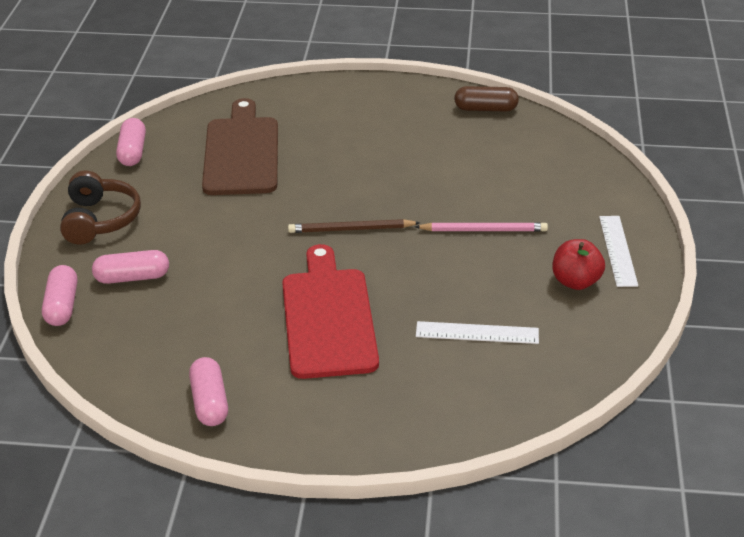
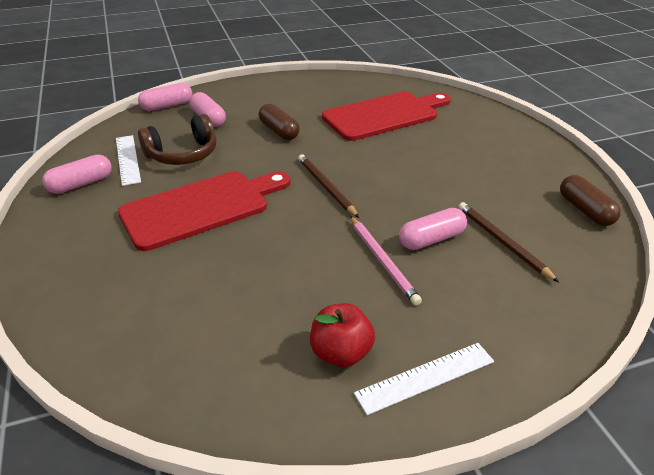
camera: 65 degrees right, 0 degrees up
(99, 220) = (263, 92): brown headphones -> brown headphones (183, 154)
(132, 152) = (346, 80): pink capsule -> pink capsule (431, 239)
(212, 231) = (279, 131): none -> brown capsule
(241, 152) = (384, 115): brown cutting board -> red cutting board
(477, 333) = (216, 298): white ruler -> white ruler (127, 159)
(498, 163) = (502, 242): none -> brown pencil

